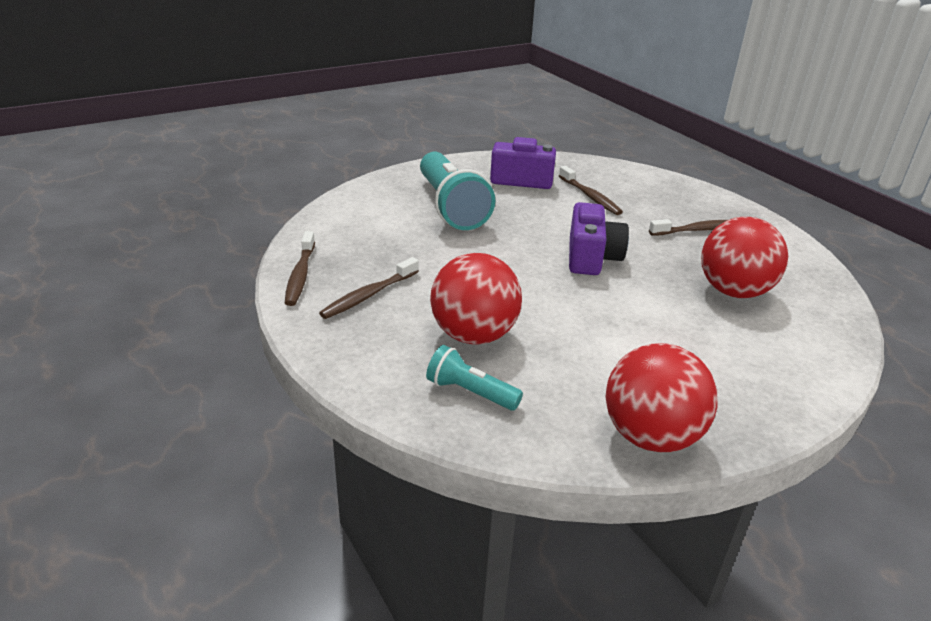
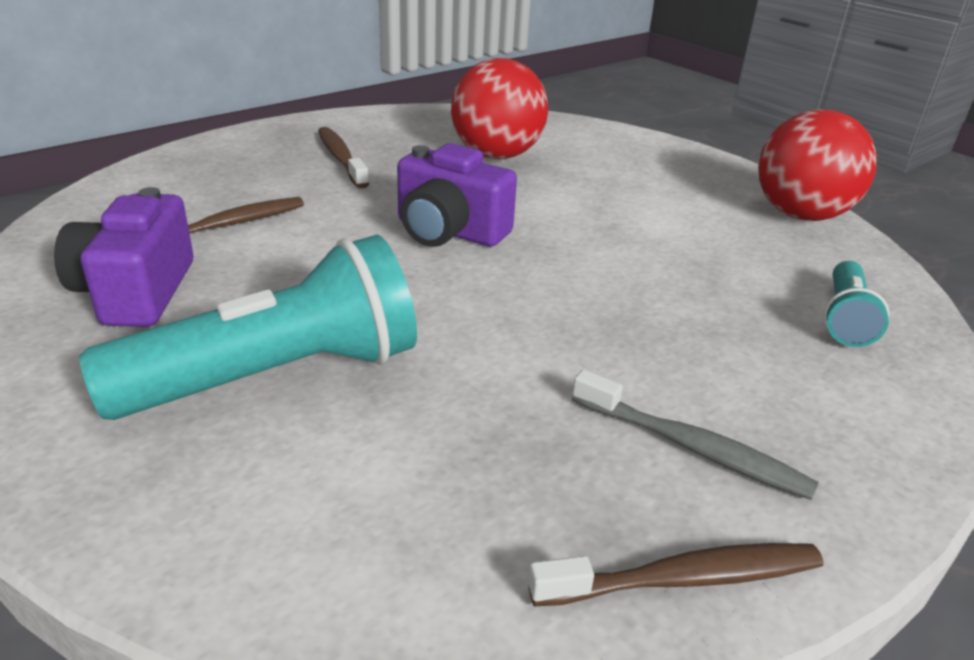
camera: 100 degrees left, 0 degrees up
(368, 295) = (692, 447): brown toothbrush -> grey toothbrush
(474, 335) = (721, 322): red ball -> none
(591, 258) = (449, 231): purple camera -> purple camera turned 150 degrees counterclockwise

